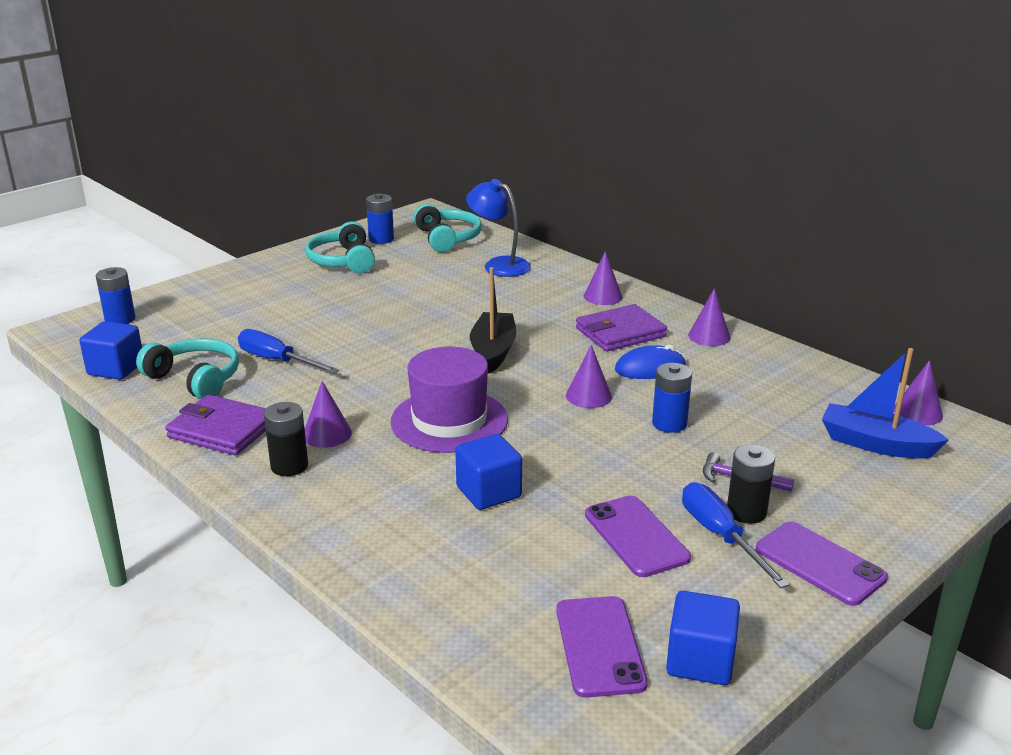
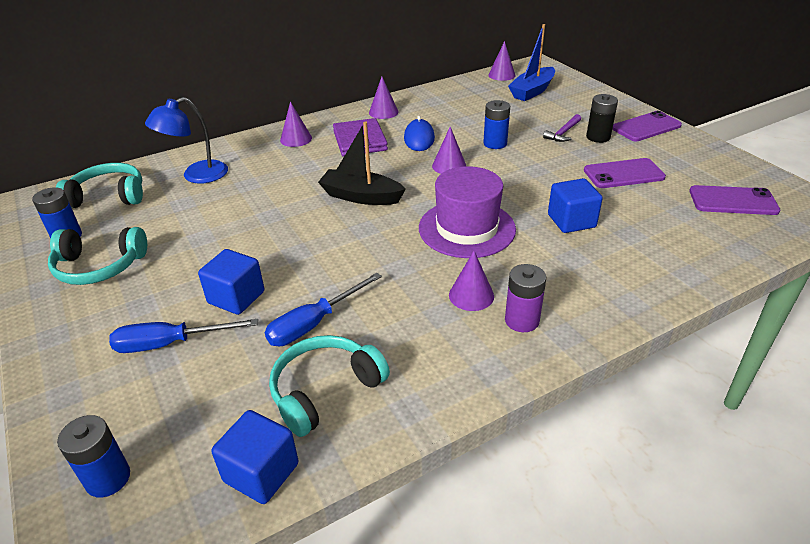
camera: 75 degrees left, 10 degrees up
(222, 430) = (446, 366): purple wallet -> none
(289, 466) = (522, 320): black battery -> purple battery
(700, 660) = (736, 173): blue cube -> blue cube (236, 297)
(720, 536) = (622, 148): blue screwdriver -> blue screwdriver (170, 343)

